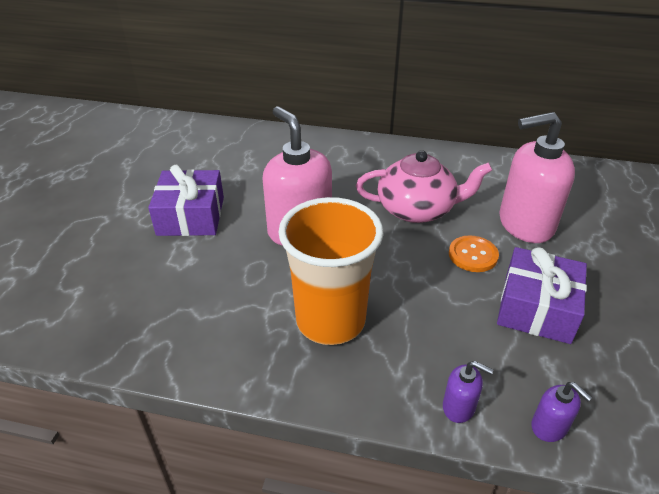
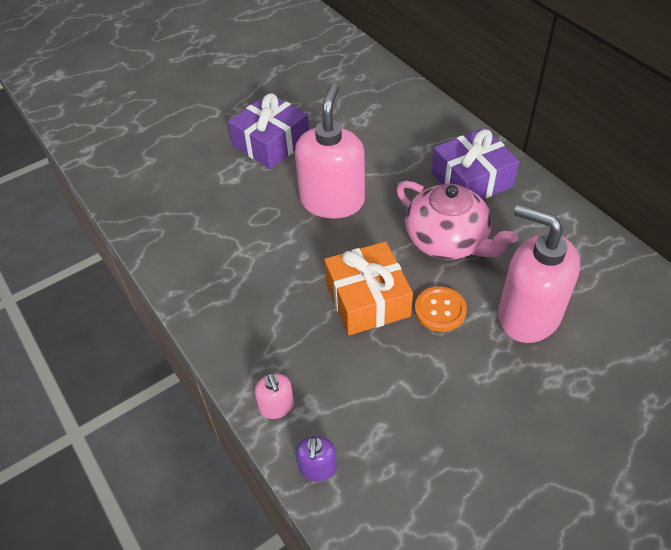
camera: 45 degrees right, 10 degrees up
(330, 321) = (269, 286): orange cup -> none
(417, 280) = (367, 299): none -> orange gift
(459, 407) = (276, 406): purple soap dispenser -> pink soap dispenser
(536, 308) = (431, 387): purple gift -> purple gift (472, 179)

